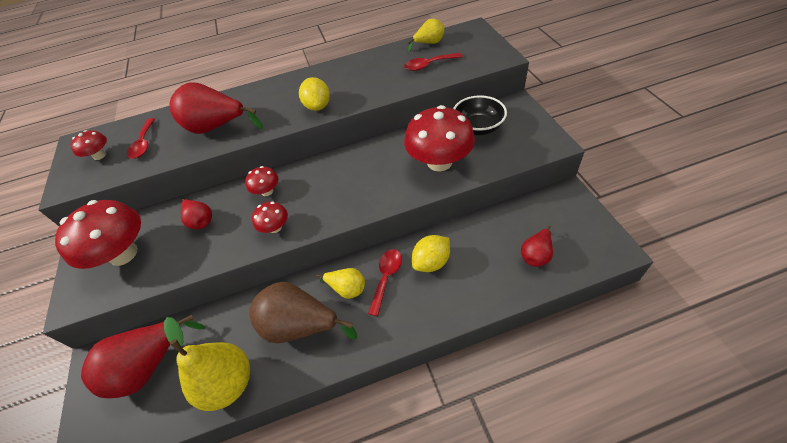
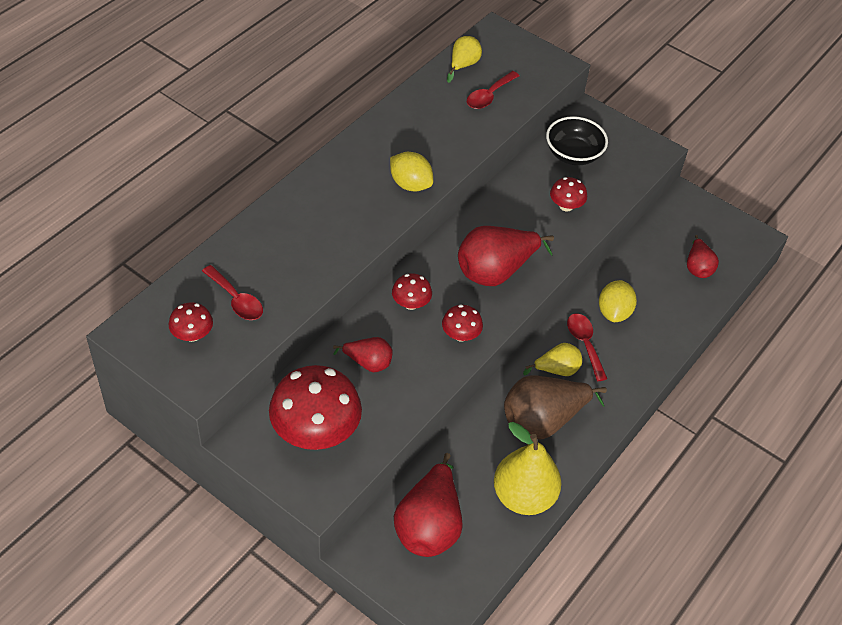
camera: 45 degrees left, 0 degrees up
(217, 127) = (312, 249): red pear -> red pear (495, 271)
(439, 162) = (566, 206): red mushroom -> red mushroom, size x0.48

